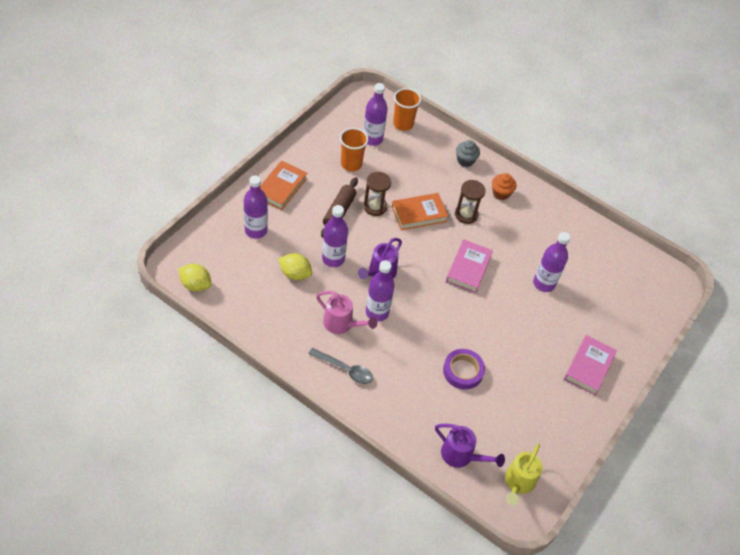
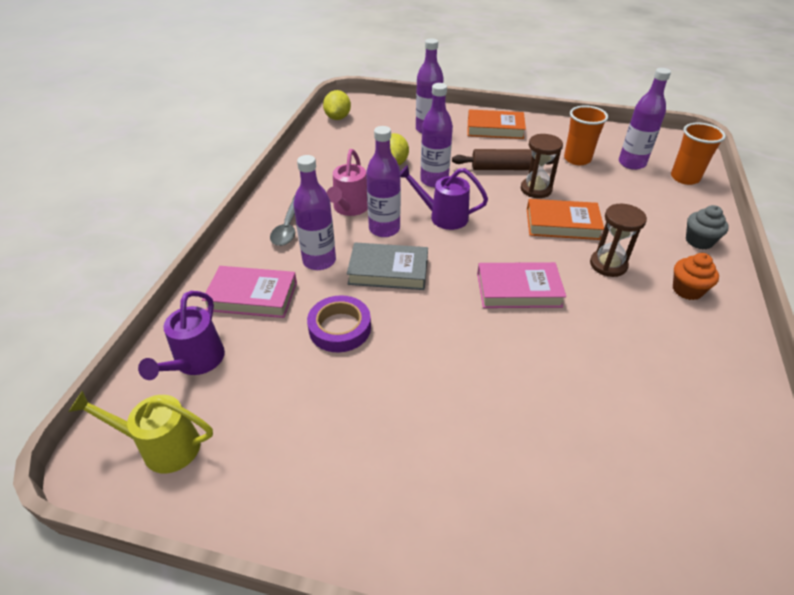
camera: 75 degrees right, 10 degrees down
(419, 214) = (562, 224): orange book -> orange book turned 45 degrees counterclockwise
(422, 327) = (388, 271): none -> grey book
(544, 283) = (568, 385): purple bottle -> purple bottle (319, 261)
(589, 367) = (441, 500): pink book -> pink book (252, 296)

